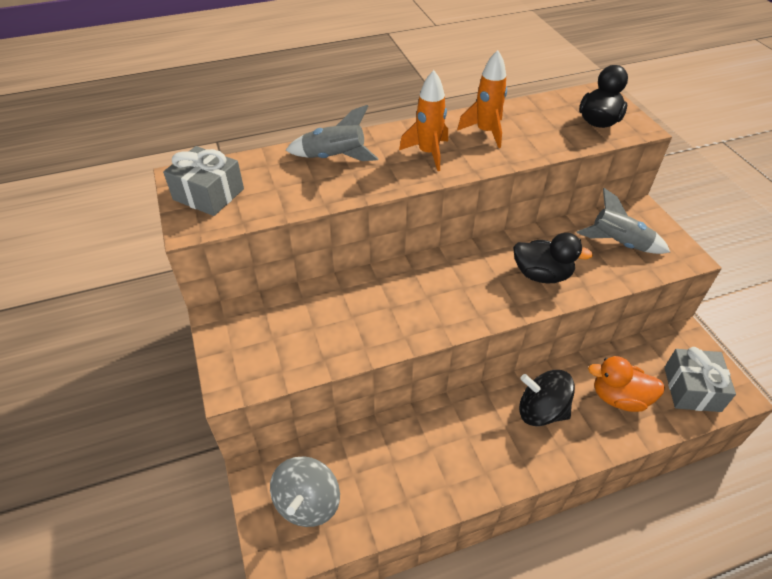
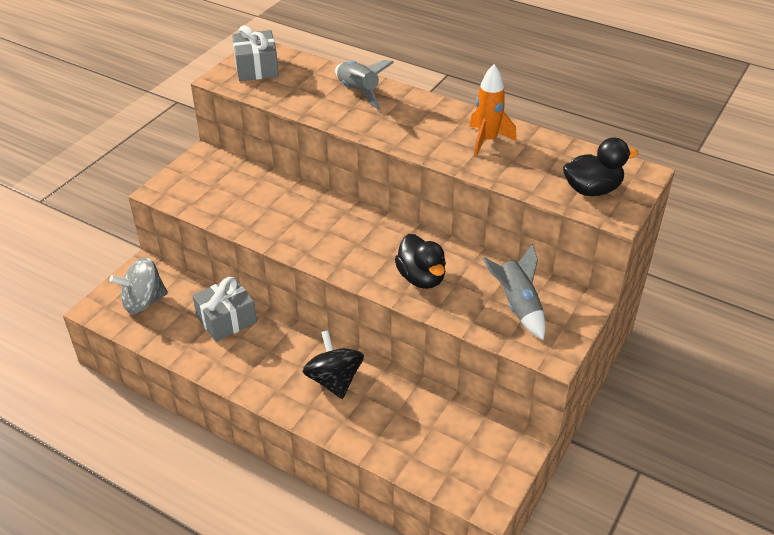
camera: 50 degrees right, 5 degrees down
(428, 153) = (420, 127): orange rocket -> none
(619, 397) = (397, 422): orange duck -> none
(691, 389) = (459, 467): grey gift -> grey gift (226, 319)

